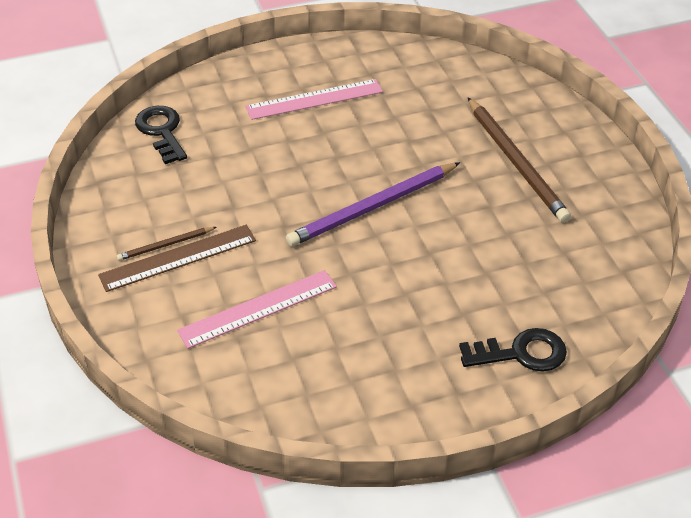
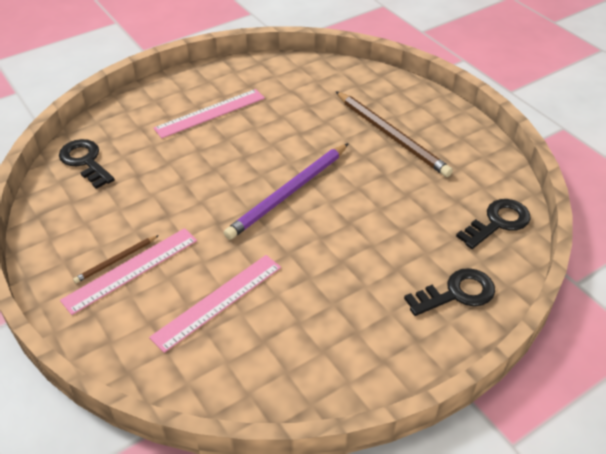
camera: 15 degrees left, 0 degrees up
(178, 258) = (131, 269): brown ruler -> pink ruler
(602, 286) = (498, 222): none -> black key

